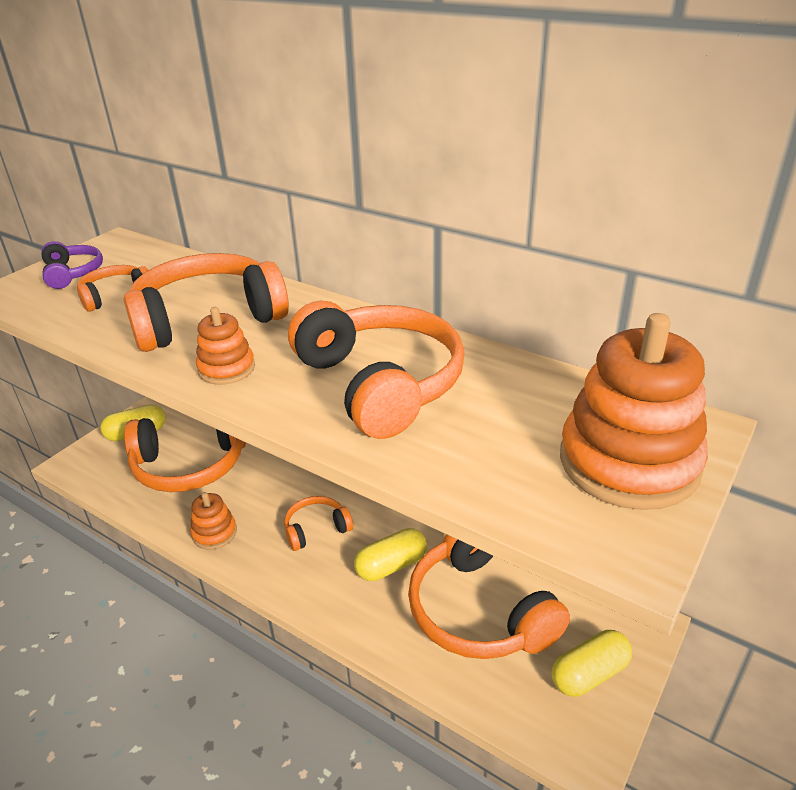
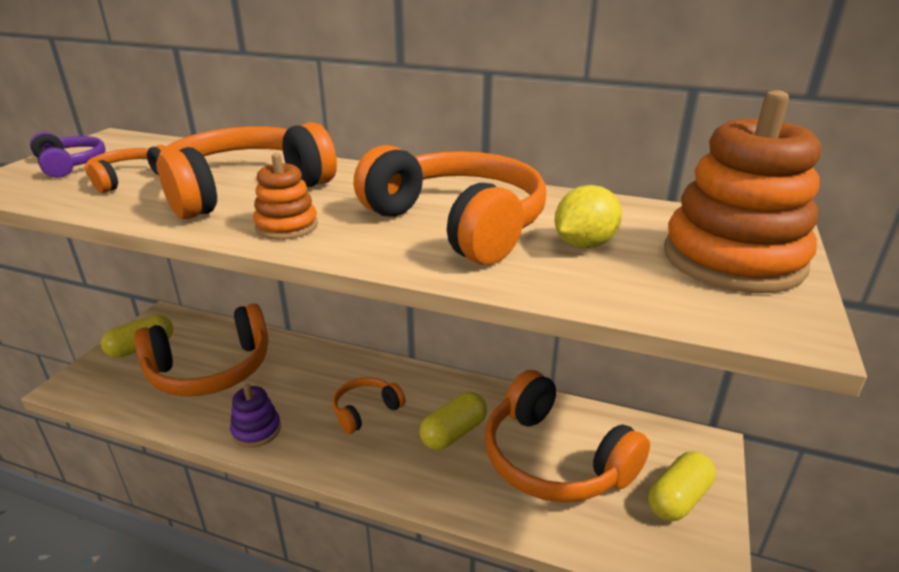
camera: 15 degrees left, 5 degrees down
(214, 533) = (256, 430): orange stacking toy -> purple stacking toy
(488, 424) = (584, 244): none -> yellow lemon

